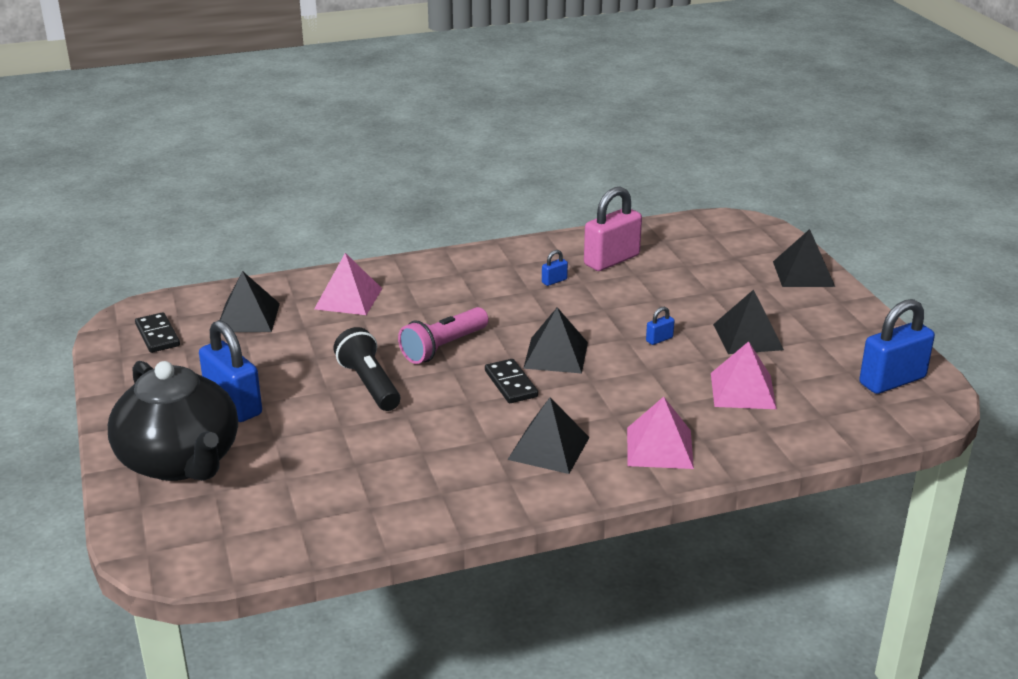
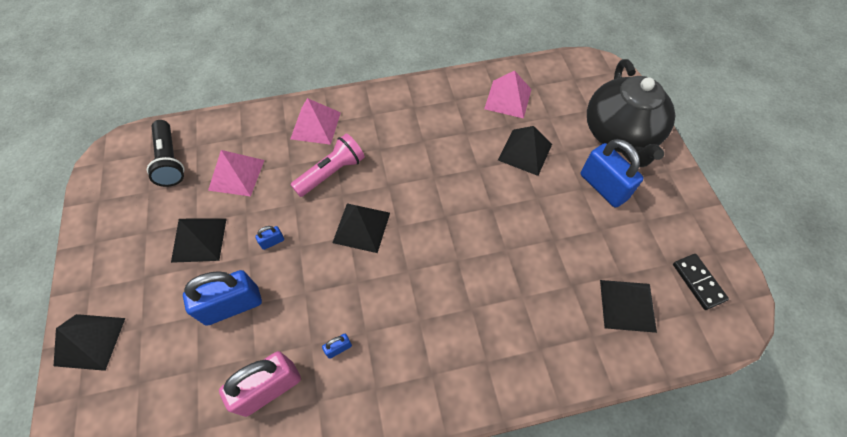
camera: 175 degrees left, 30 degrees up
(180, 461) = (620, 135): black teapot -> black teapot turned 150 degrees counterclockwise
(348, 298) = (540, 331): pink pyramid -> pink pyramid (508, 99)
(369, 384) = (507, 202): black flashlight -> black flashlight (170, 161)
(443, 347) = (451, 244): pink flashlight -> pink flashlight (332, 172)
(511, 384) = (401, 194): black domino -> none
(548, 448) = (386, 130): black pyramid -> black pyramid (525, 152)
(892, 381) = (124, 177): blue padlock -> blue padlock (232, 306)

